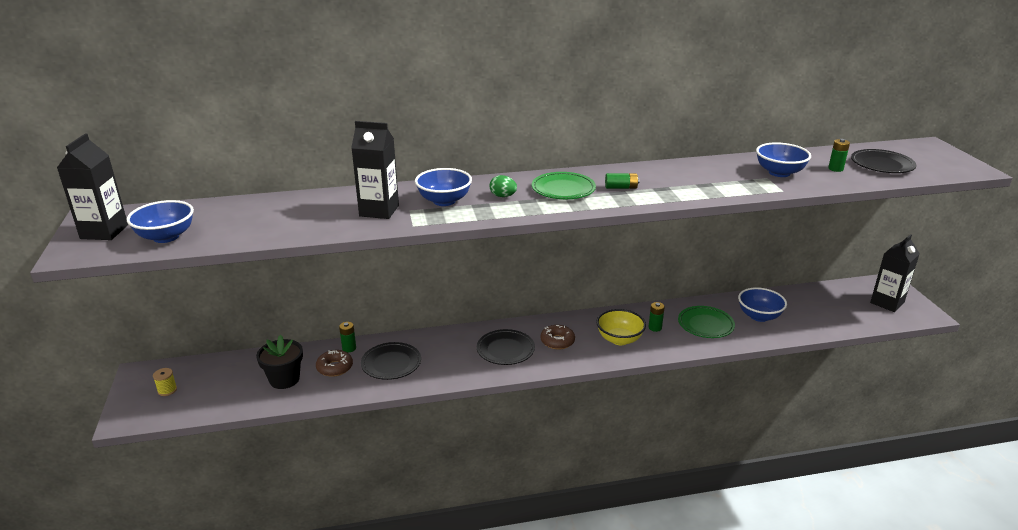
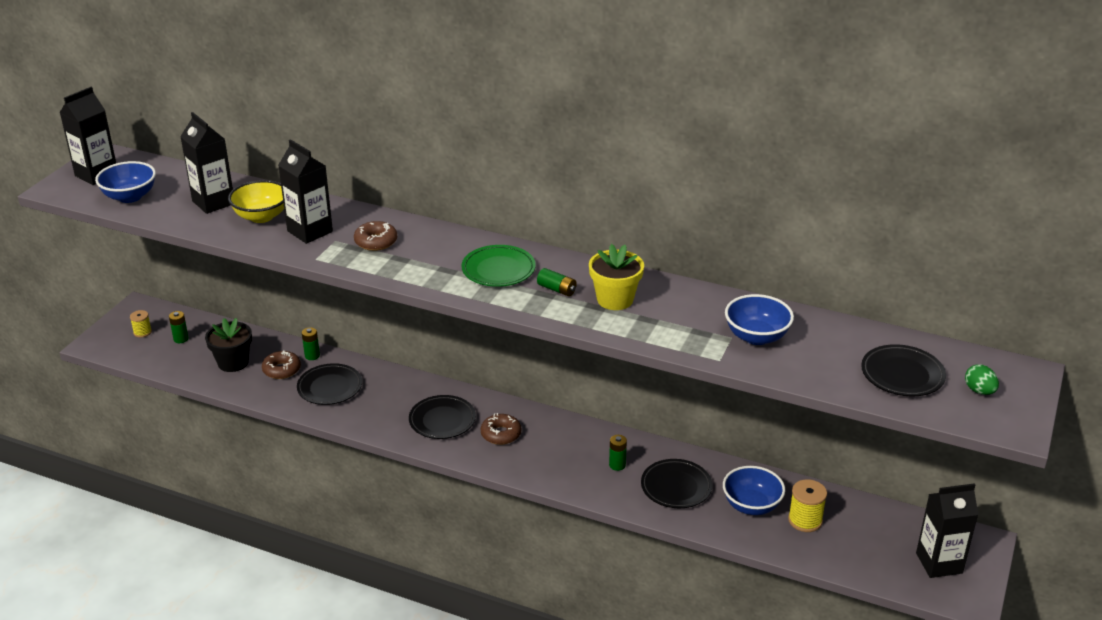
camera: 35 degrees right, 5 degrees up
(259, 217) = (213, 202): none -> black carton
(444, 201) = (376, 241): blue bowl -> brown donut
(503, 196) = (433, 256): green egg -> green egg (979, 391)
(619, 339) = (564, 460): yellow bowl -> yellow bowl (261, 216)
(666, 181) = (615, 299): none -> yellow flower pot
(705, 325) = (676, 487): green plate -> black plate
(796, 311) = (805, 520): none -> yellow spool
(835, 169) = (833, 357): green battery -> green battery (181, 339)

